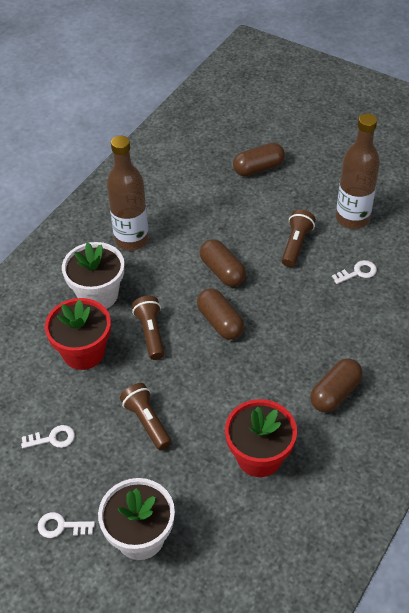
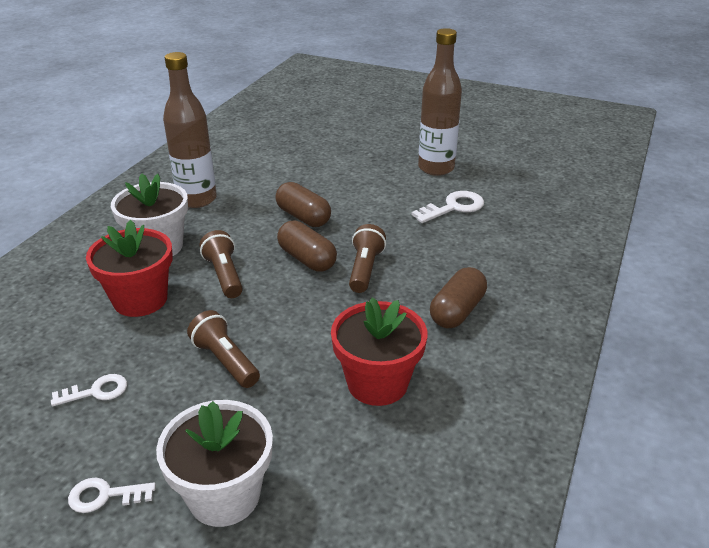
camera: 10 degrees left, 15 degrees down
(258, 168) = (329, 139): brown capsule -> none
(296, 245) = (381, 191): brown flashlight -> brown flashlight (365, 269)
(358, 272) = (453, 207): white key -> white key, size x1.53

